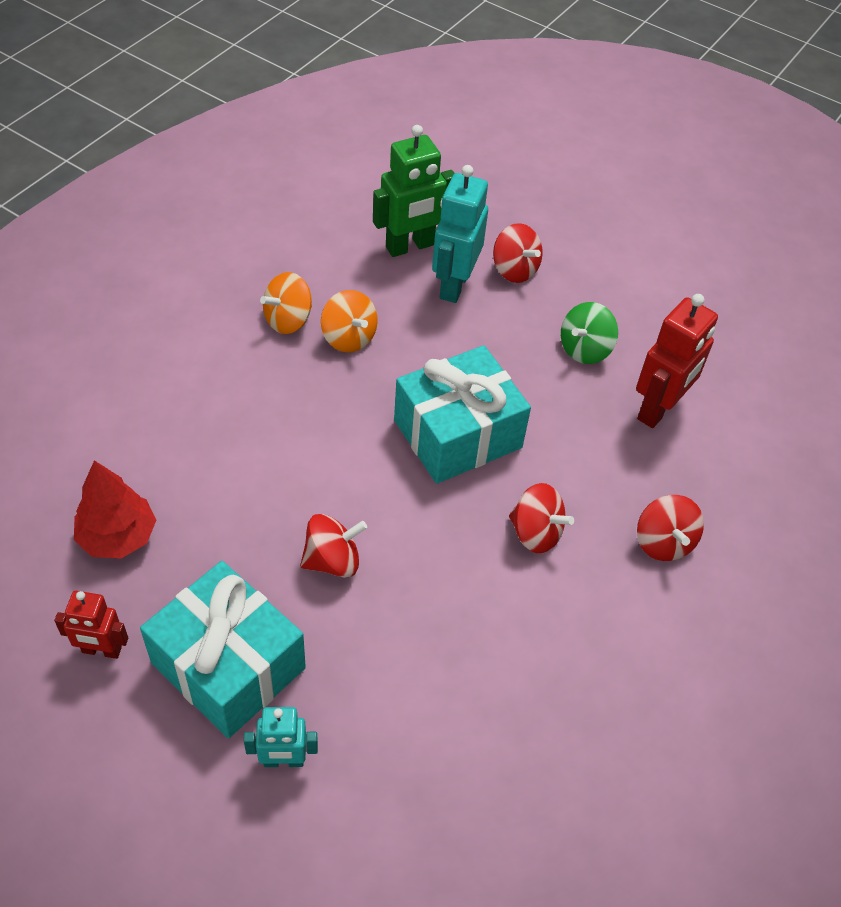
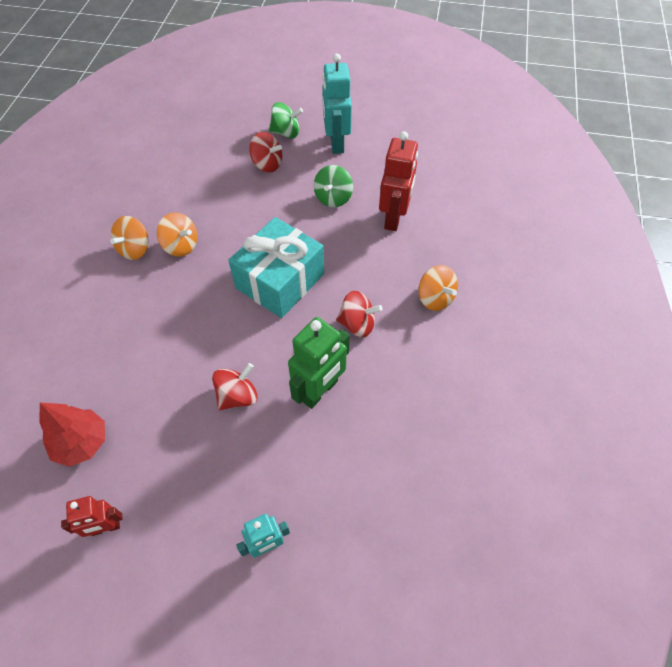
camera: 20 degrees left, 5 degrees up
(228, 665) = (200, 497): turquoise gift -> none
(410, 246) = (194, 173): green robot -> green robot (319, 391)
(454, 285) = (233, 187): turquoise robot -> turquoise robot (336, 143)
(561, 235) = (286, 133): none -> green spinning top
(663, 542) = (435, 298): red spinning top -> orange spinning top

